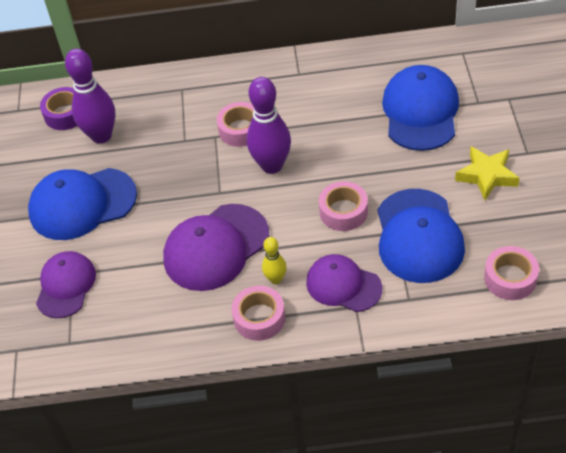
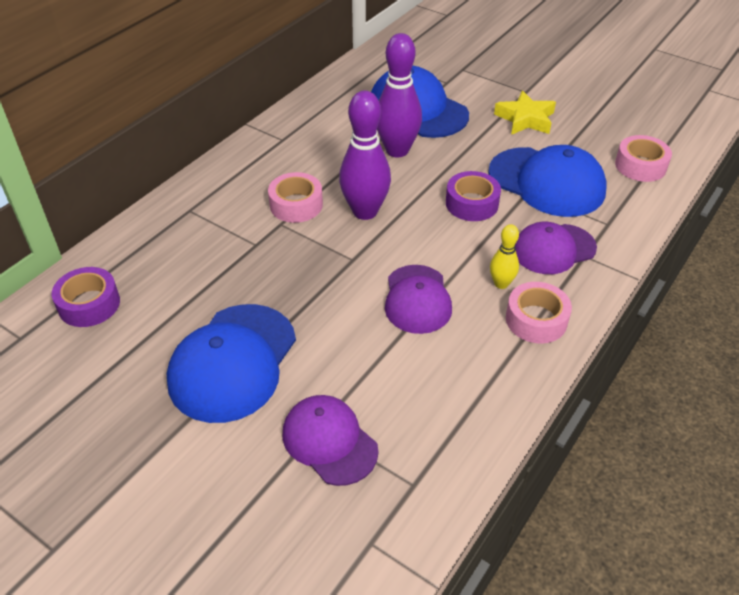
camera: 55 degrees left, 5 degrees down
(101, 136) = (162, 295): purple bowling pin -> purple bowling pin (397, 150)
(216, 247) = (417, 299): purple cap -> purple cap, size x0.66
(343, 212) = (471, 203): pink tape -> purple tape

